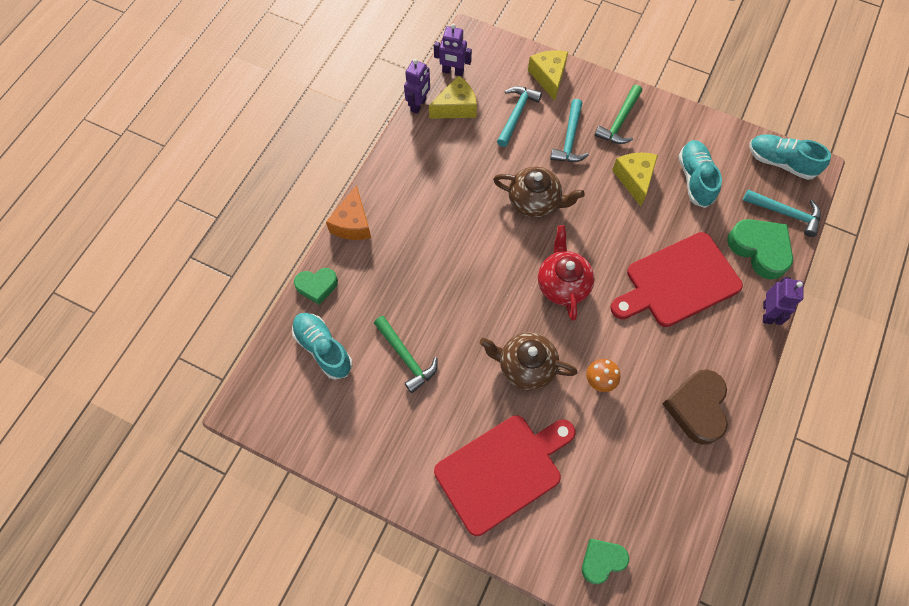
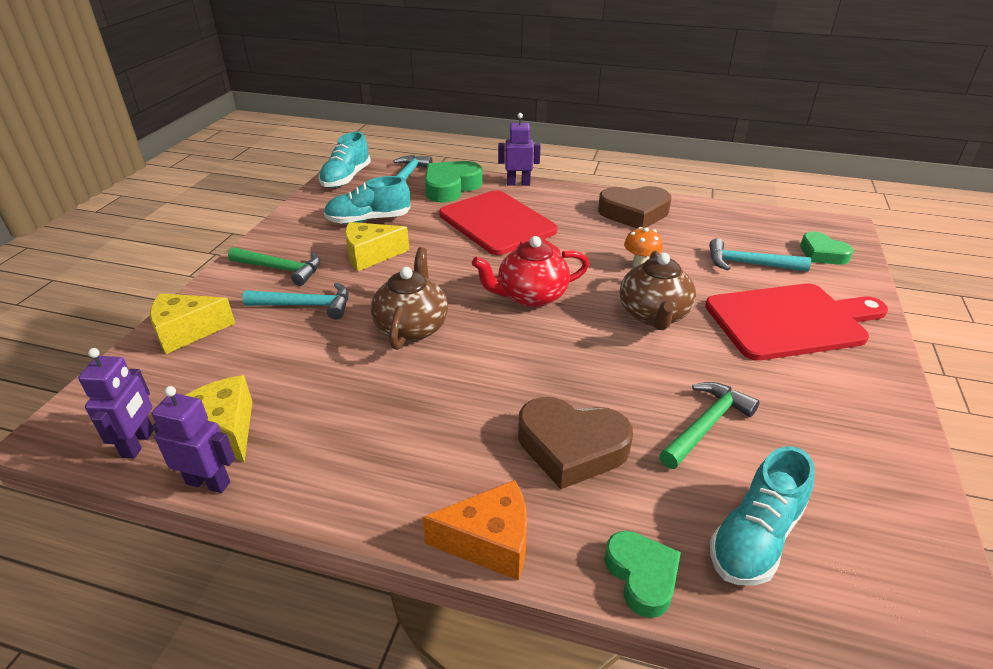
camera: 100 degrees left, 30 degrees down
(405, 275) = (571, 447): none -> brown heart
(502, 470) = (790, 321): red cutting board -> red cutting board turned 120 degrees clockwise
(516, 114) = (253, 357): turquoise hammer -> turquoise hammer (749, 264)

